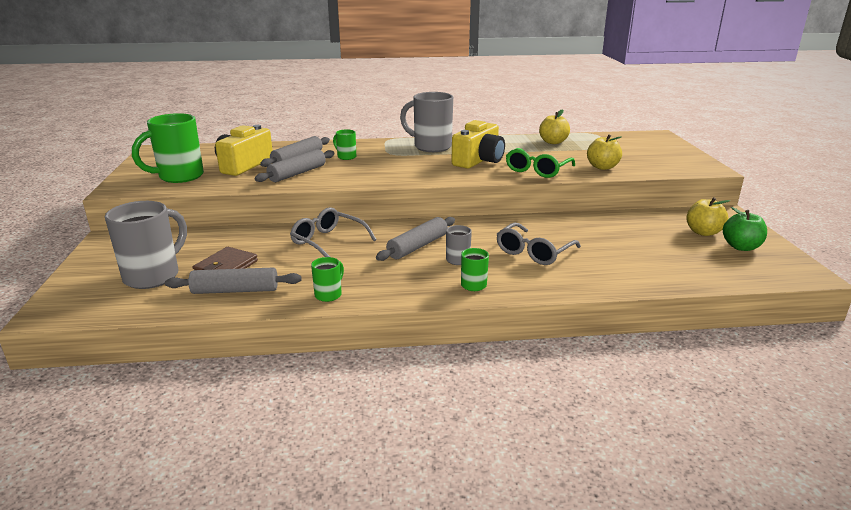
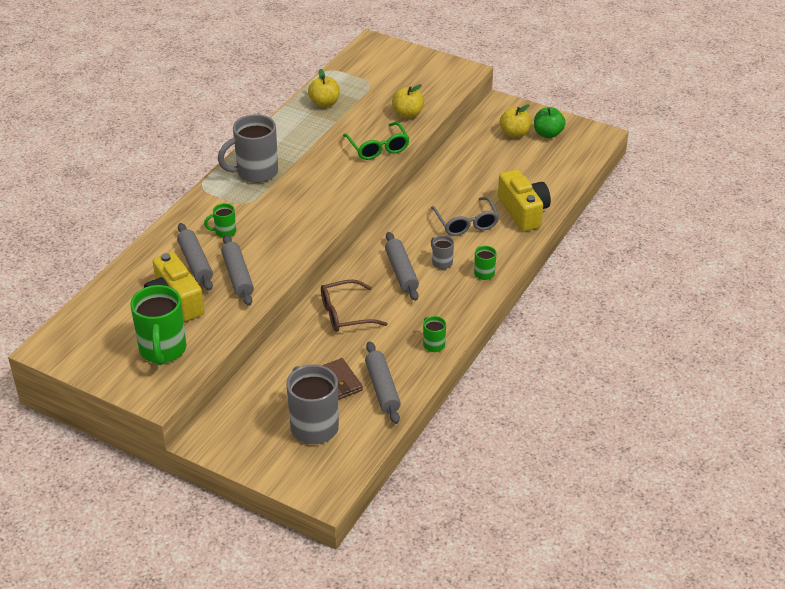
camera: 55 degrees left, 15 degrees up
(235, 290) = (382, 388): grey rolling pin -> grey rolling pin turned 45 degrees counterclockwise
(328, 242) = (345, 314): grey glasses -> brown glasses
(479, 161) = (323, 165): yellow camera -> yellow camera (523, 211)

